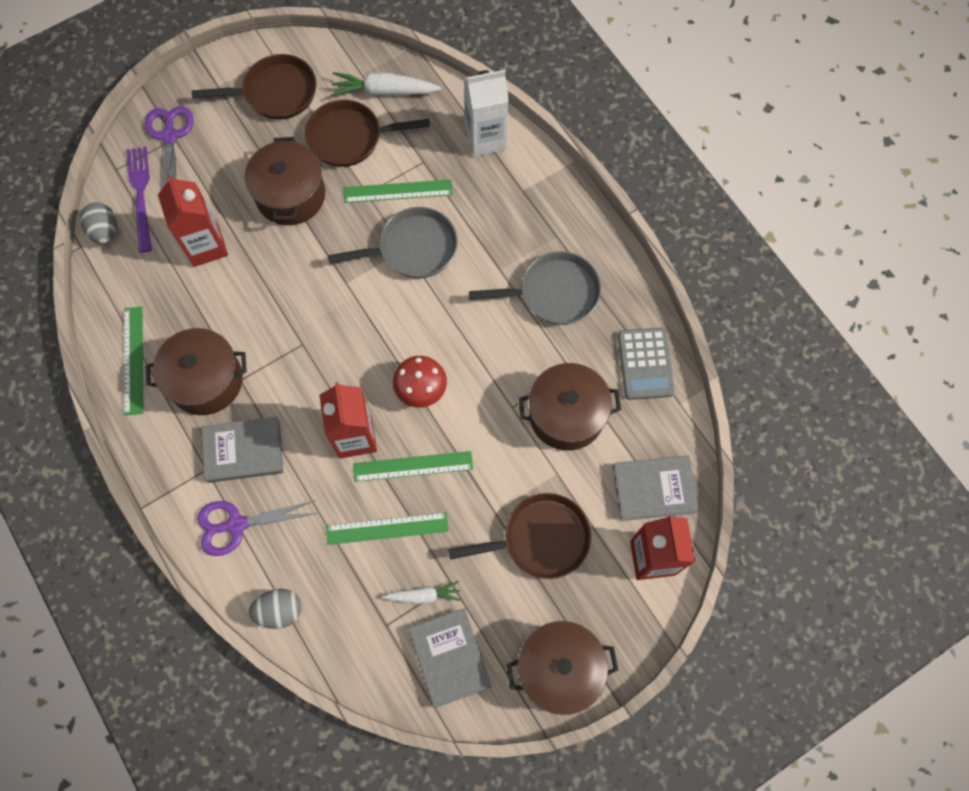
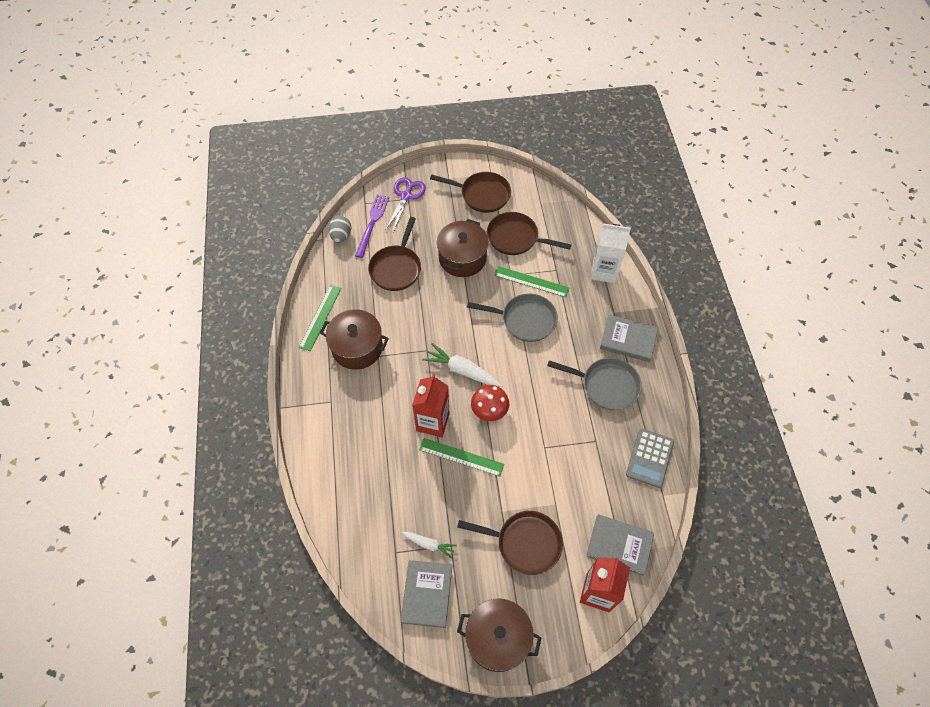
camera: 25 degrees right, 10 degrees down
(206, 246) = (396, 268): red carton -> brown pan
(236, 524) = (332, 444): purple scissors -> none
(243, 451) = (359, 400): grey book -> grey book (628, 340)
(279, 611) = (332, 511): grey egg -> none
(384, 91) = (550, 219): white carrot -> white carrot (462, 370)
(387, 528) = (426, 489): green ruler -> none
(566, 415) = (579, 468): brown pot -> none

